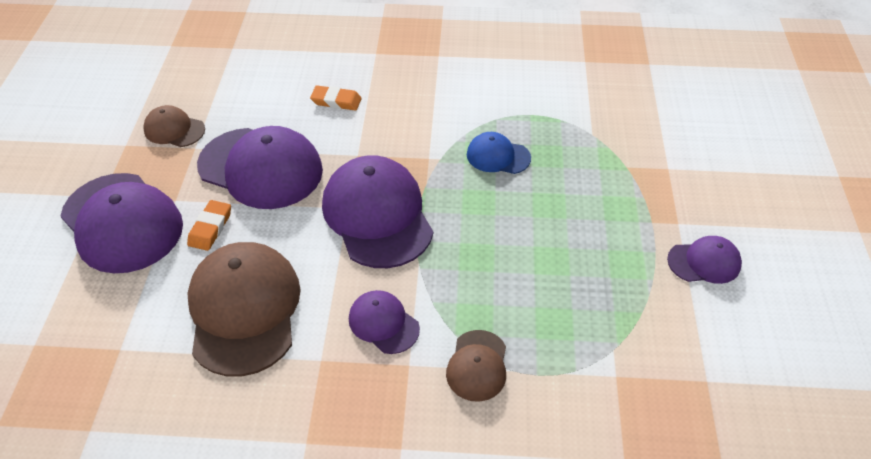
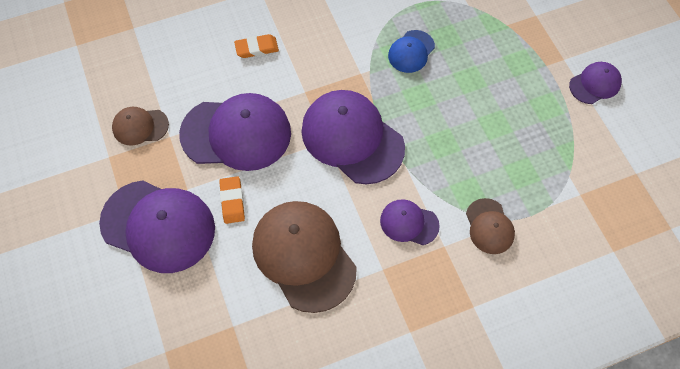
camera: 25 degrees left, 15 degrees up
(498, 156) = (411, 51): blue cap -> blue cap turned 45 degrees counterclockwise

